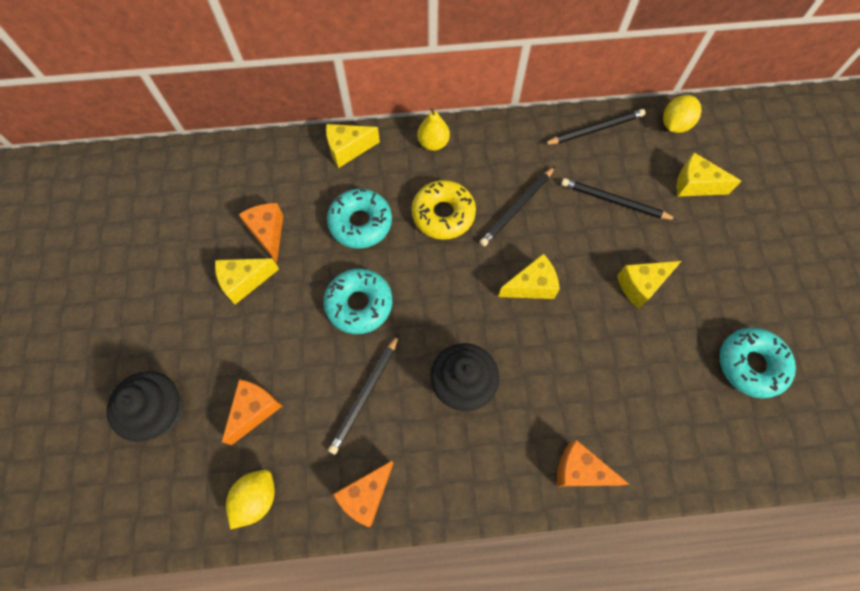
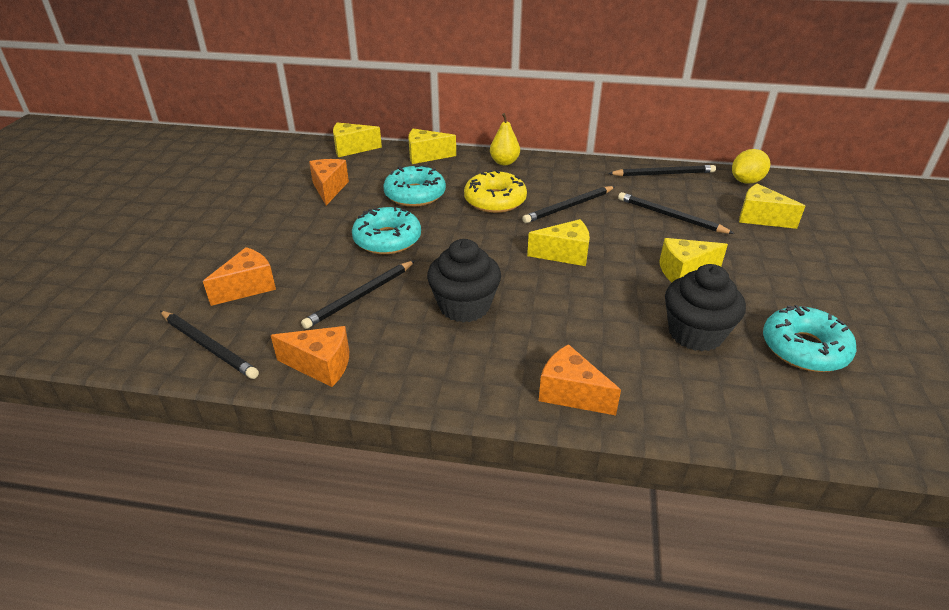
camera: 15 degrees right, 30 degrees down
(160, 412) = (162, 273): black cupcake -> black cupcake (695, 333)
(244, 281) = (291, 211): yellow cheese -> yellow cheese (352, 149)
(256, 498) = (209, 346): yellow lemon -> black pencil
(366, 495) = (321, 366): orange cheese -> orange cheese turned 135 degrees counterclockwise

